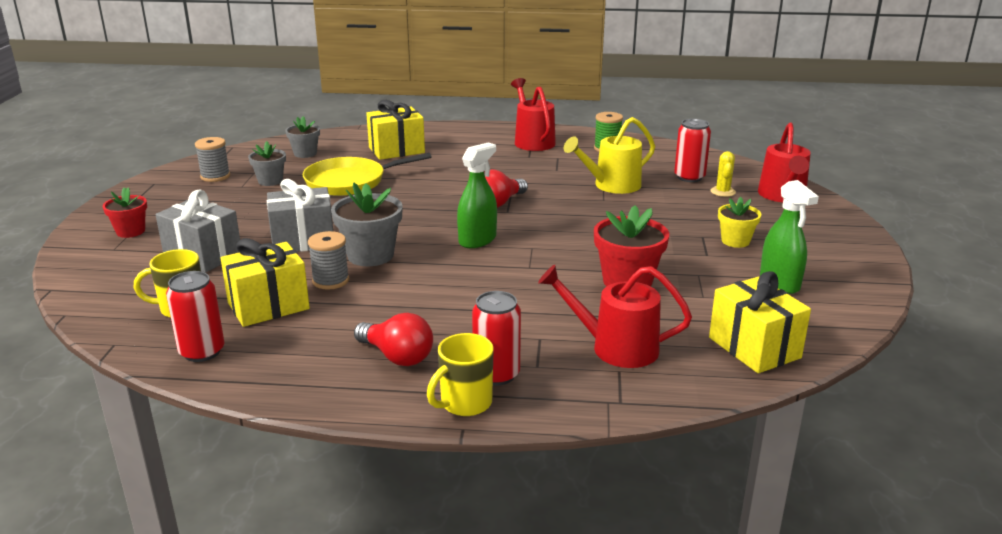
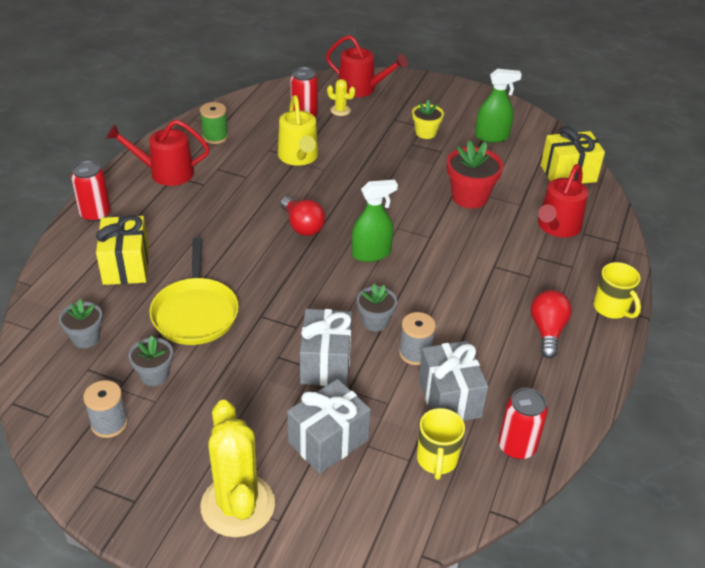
camera: 75 degrees left, 15 degrees up
(130, 231) = (238, 505): red flower pot -> yellow cactus
(268, 306) = (449, 398): yellow gift -> grey gift
(370, 255) = (375, 322): grey flower pot -> grey flower pot, size x0.62
(397, 356) = (547, 331): red light bulb -> red light bulb turned 45 degrees counterclockwise
(477, 240) = (371, 253): green spray bottle -> green spray bottle turned 105 degrees clockwise
(496, 374) = (579, 287): red can -> red can (95, 214)

